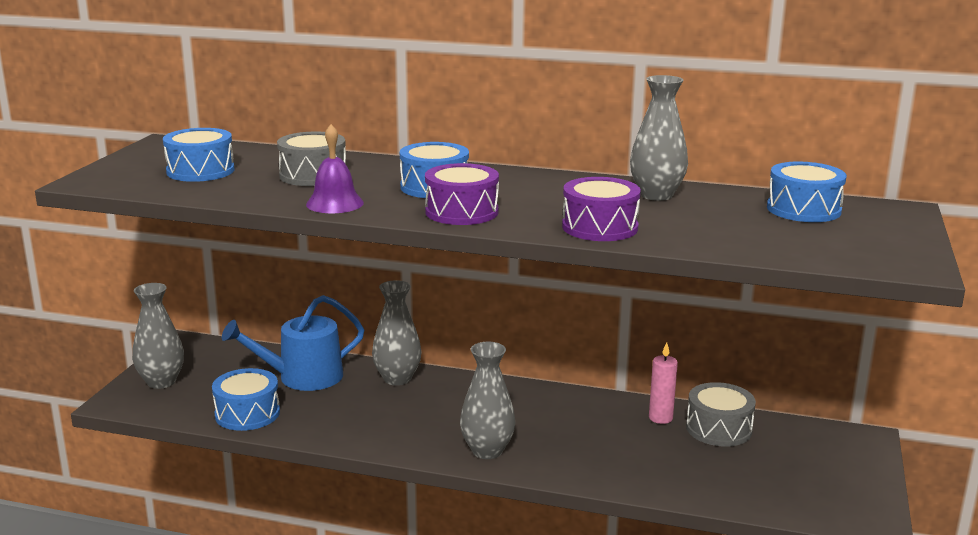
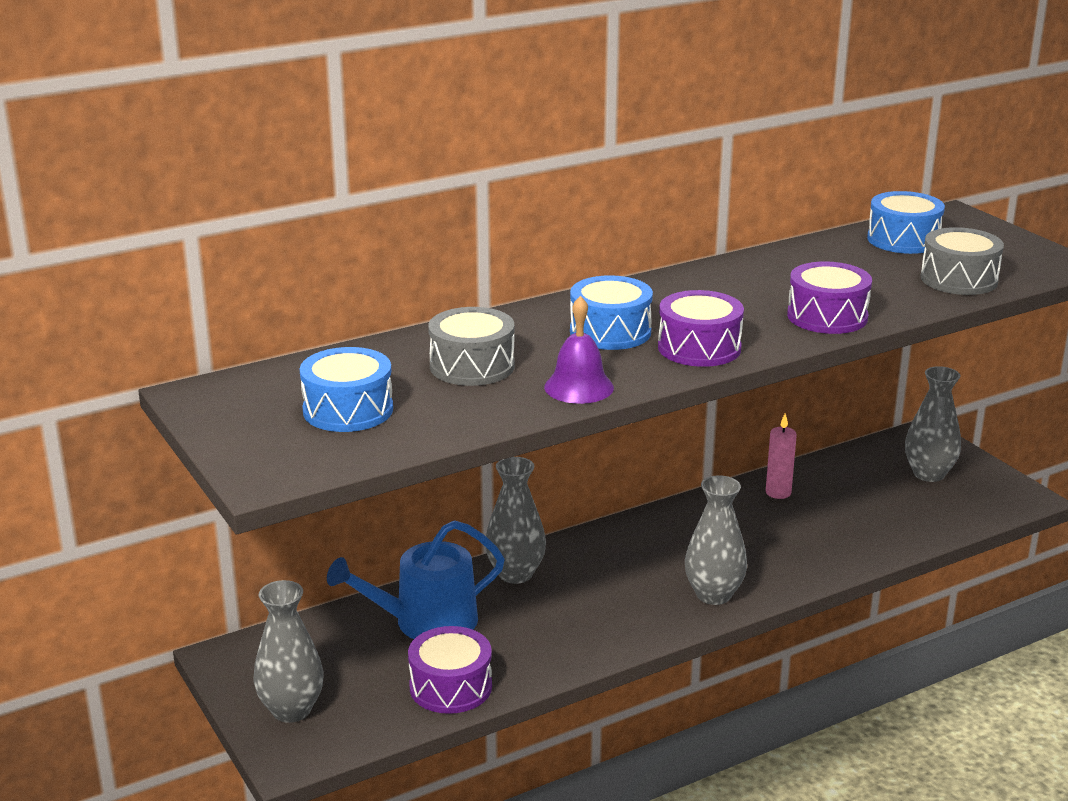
camera: 45 degrees left, 5 degrees up
(247, 413) = (450, 687): blue drum -> purple drum
(302, 377) = (426, 622): blue watering can -> blue watering can turned 45 degrees clockwise
(656, 195) = (786, 267): grey vase -> grey vase (928, 474)
(718, 429) = (829, 479): grey drum -> grey drum (959, 279)

